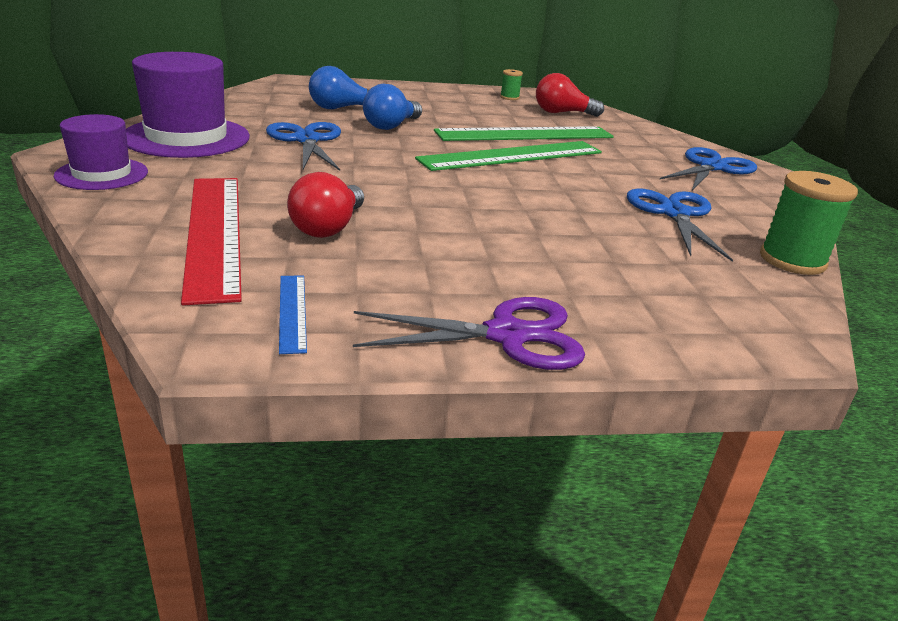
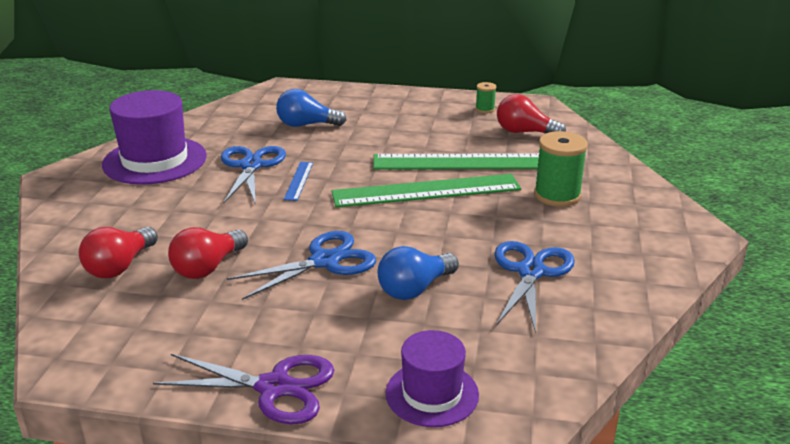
camera: 20 degrees right, 0 degrees up
(102, 174) = (71, 200): purple hat -> purple hat (432, 394)
(213, 232) = (120, 266): red ruler -> red light bulb
(292, 312) = (132, 348): blue ruler -> blue ruler (298, 180)
(391, 126) = (338, 149): blue light bulb -> blue light bulb (414, 289)
(712, 167) = (627, 213): blue scissors -> blue scissors (325, 261)
(792, 260) = (601, 337): green spool -> green spool (557, 195)

